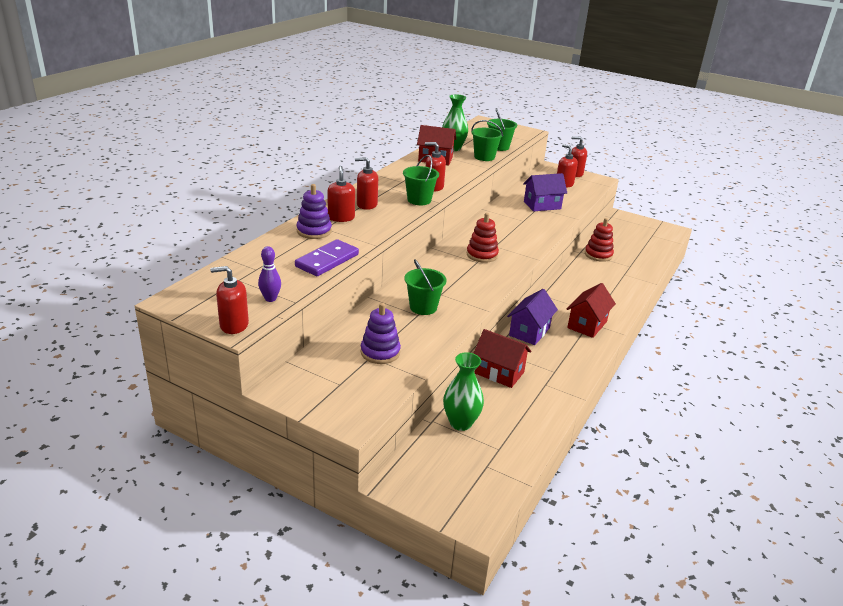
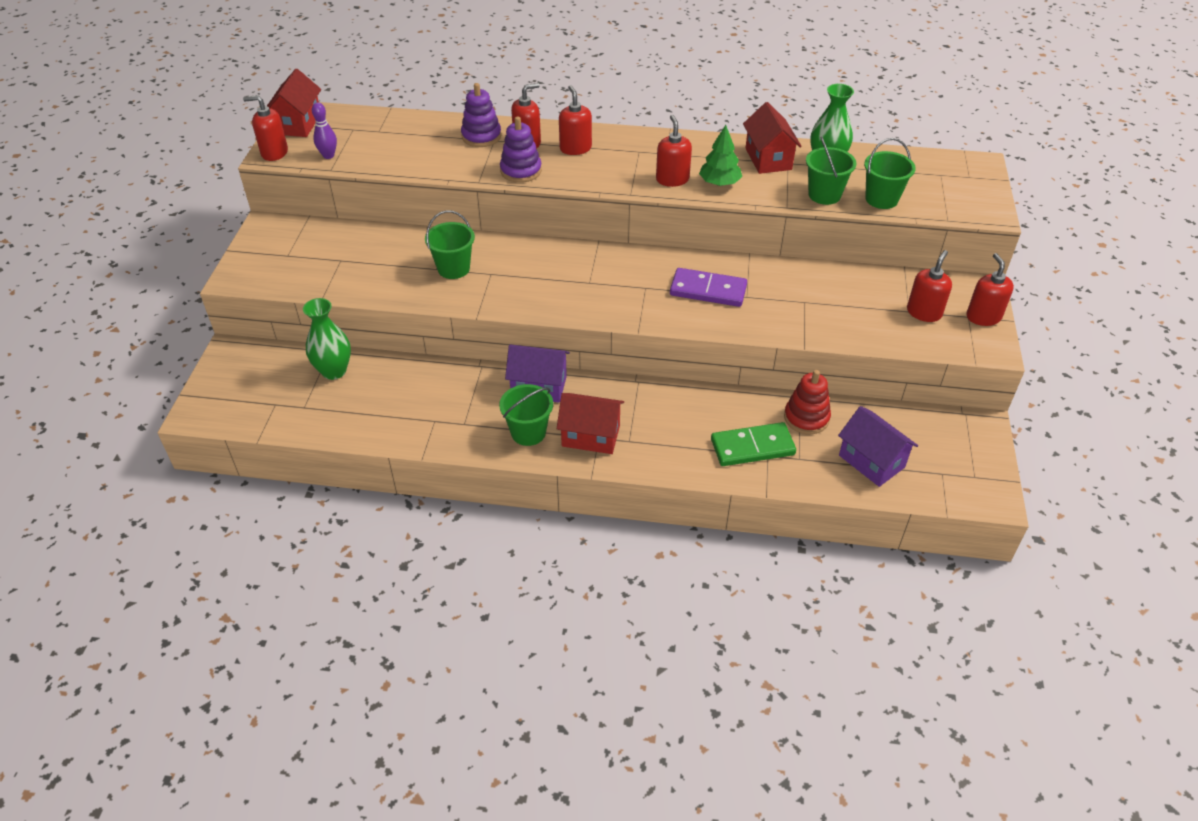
camera: 70 degrees right, 15 degrees up
(234, 325) = (274, 153): red soap dispenser -> red soap dispenser turned 60 degrees counterclockwise
(327, 261) = (422, 162): purple domino -> purple domino (708, 290)
(380, 352) = (351, 264): purple stacking toy -> purple stacking toy (521, 171)
(419, 200) = (622, 179): green bucket -> green bucket (528, 432)
(449, 177) = (719, 183): none -> green tree
(482, 255) = (611, 282): red stacking toy -> none
(499, 373) = (437, 379): red house -> red house (298, 124)
(542, 205) = (817, 304): purple house -> purple house (871, 461)
(616, 276) = (752, 447): none -> green domino

